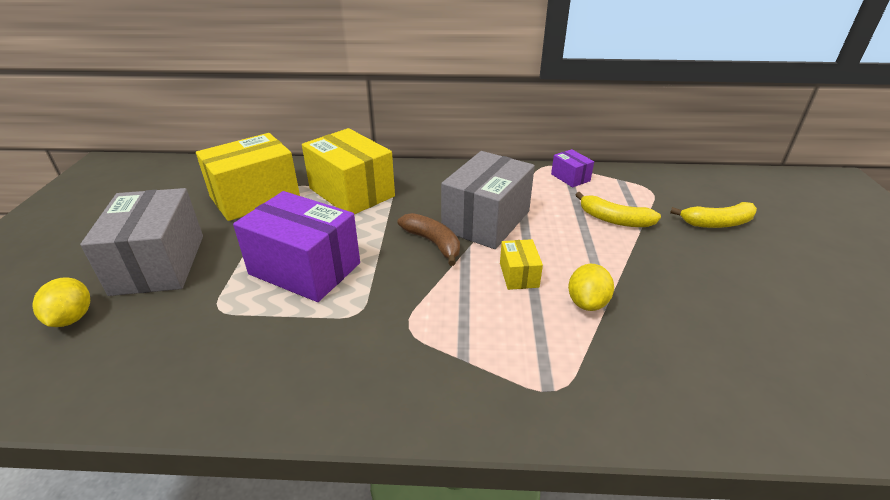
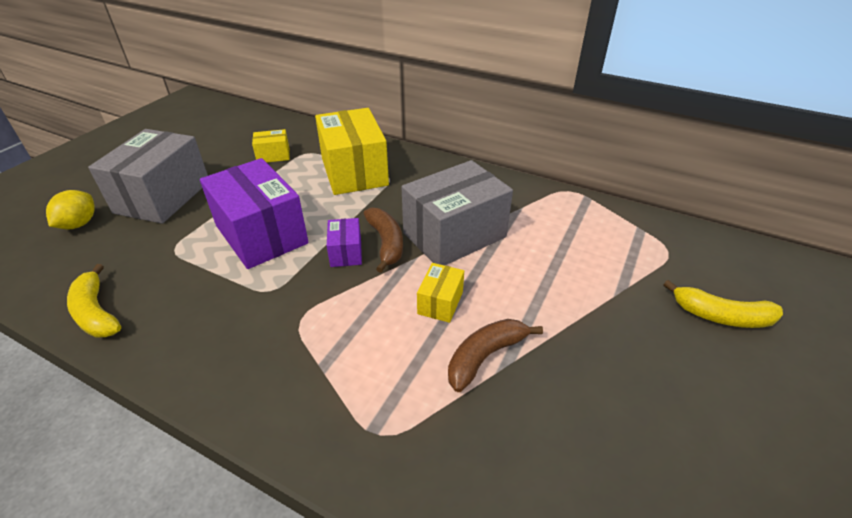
camera: 25 degrees right, 5 degrees up
(255, 197) = (273, 155): yellow box -> yellow box, size x0.46
(570, 177) = (583, 211): purple box -> purple box (346, 252)
(587, 303) = (485, 356): yellow lemon -> brown banana
(614, 219) = (593, 273): yellow banana -> yellow banana (96, 312)

